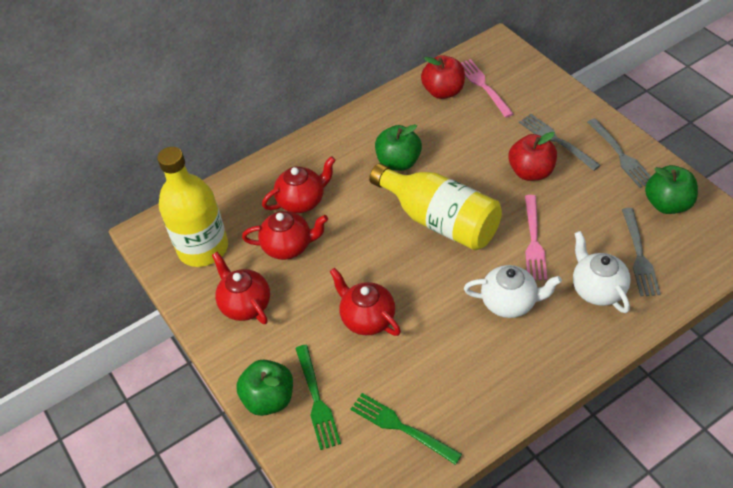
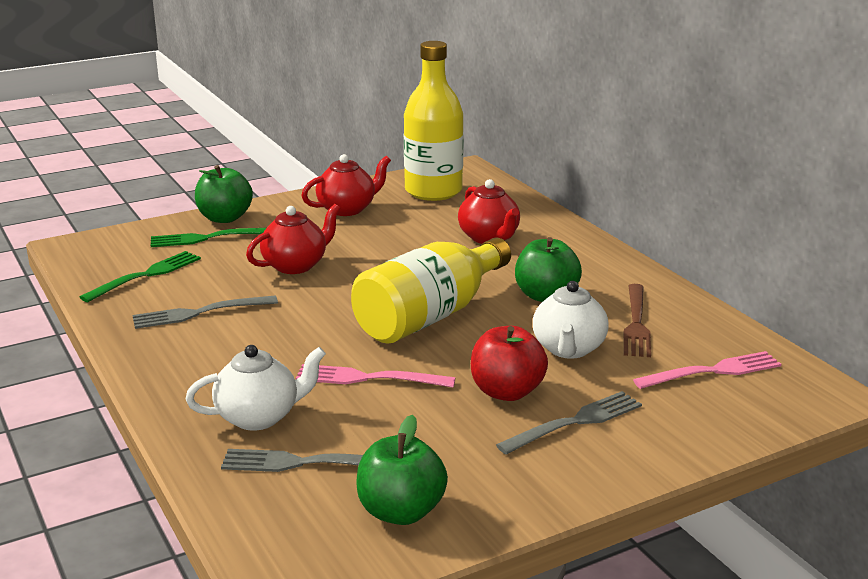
camera: 90 degrees right, 25 degrees down
(288, 246) = (420, 229): red teapot -> none
(430, 118) = (636, 323): none -> brown fork
(443, 91) = (697, 337): red apple -> none
(510, 302) = (272, 350): white teapot -> white teapot (568, 349)
(620, 155) = (530, 482): grey fork -> grey fork (200, 313)

